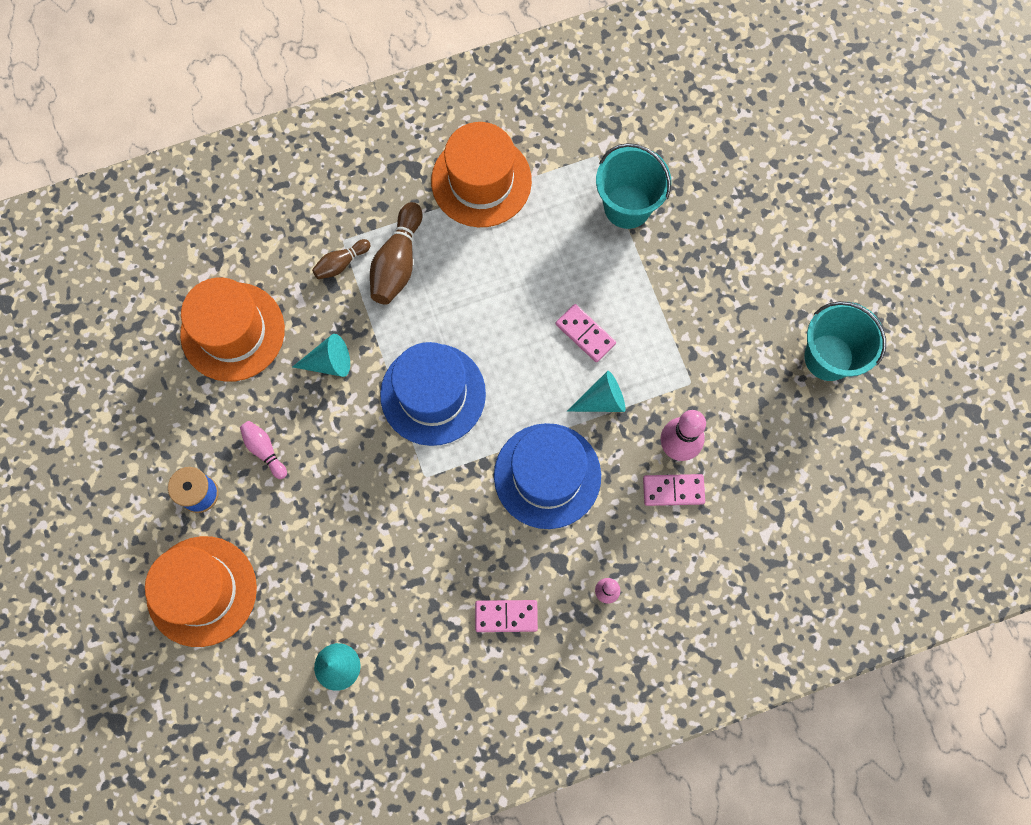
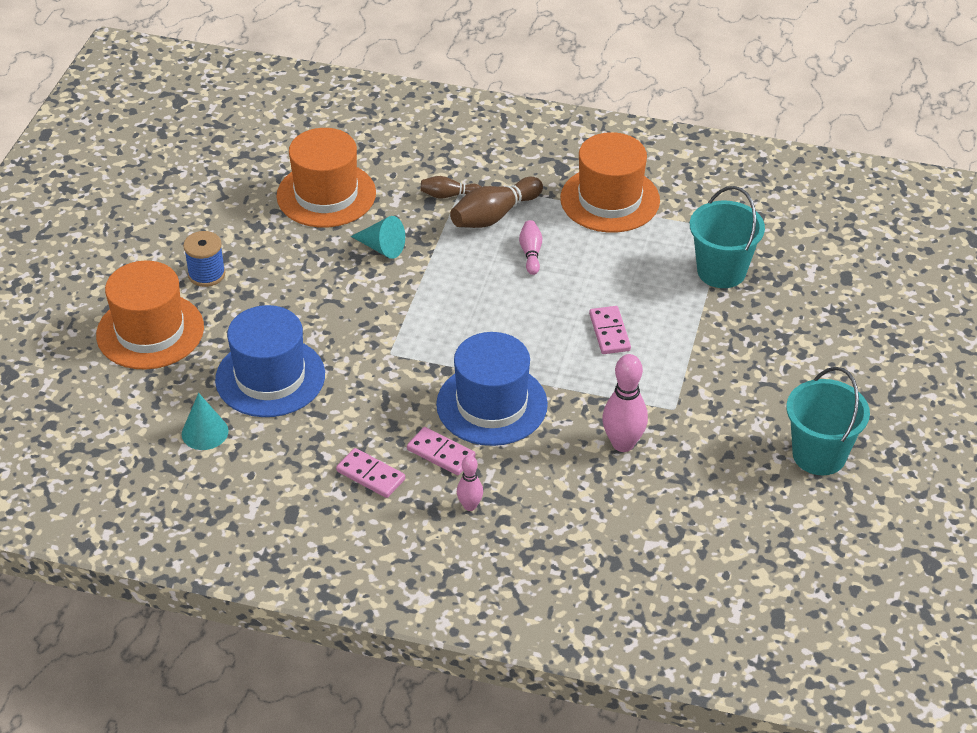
camera: 35 degrees right, 30 degrees down
(264, 450) = (281, 274): pink bowling pin -> pink bowling pin (531, 253)
(433, 394) = (445, 307): blue hat -> blue hat (270, 377)
(602, 400) = (585, 380): turquoise cone -> none
(673, 490) = (593, 470): pink domino -> pink domino (441, 453)

